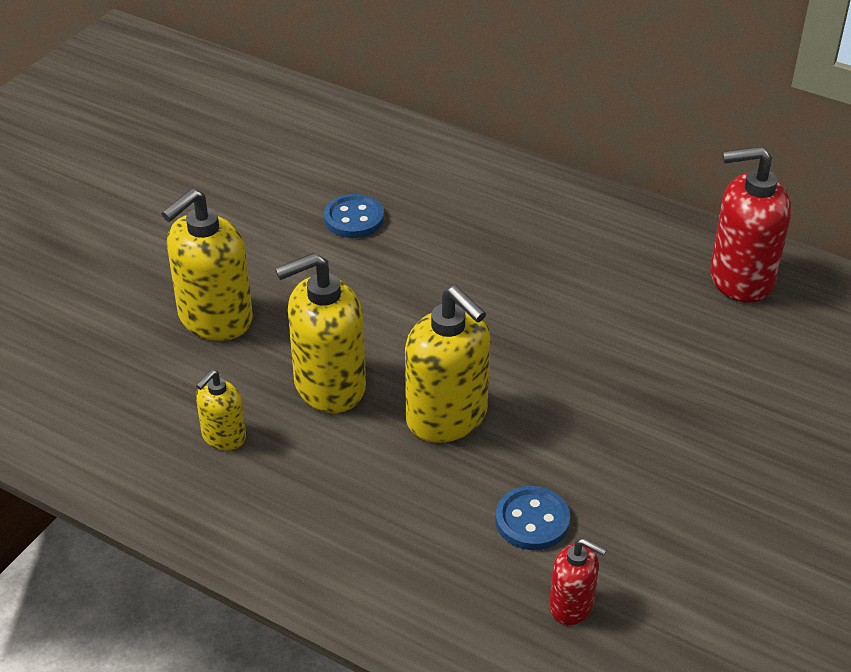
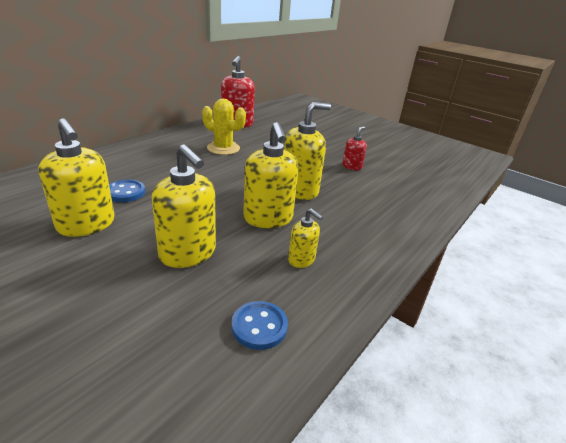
camera: 85 degrees left, 10 degrees down
(257, 213) = (86, 225): none -> yellow soap dispenser
(532, 520) = (364, 182): blue button -> blue button (259, 326)
(571, 605) = (407, 182): red soap dispenser -> red soap dispenser (352, 166)
(583, 284) = (223, 148): none -> yellow cactus

